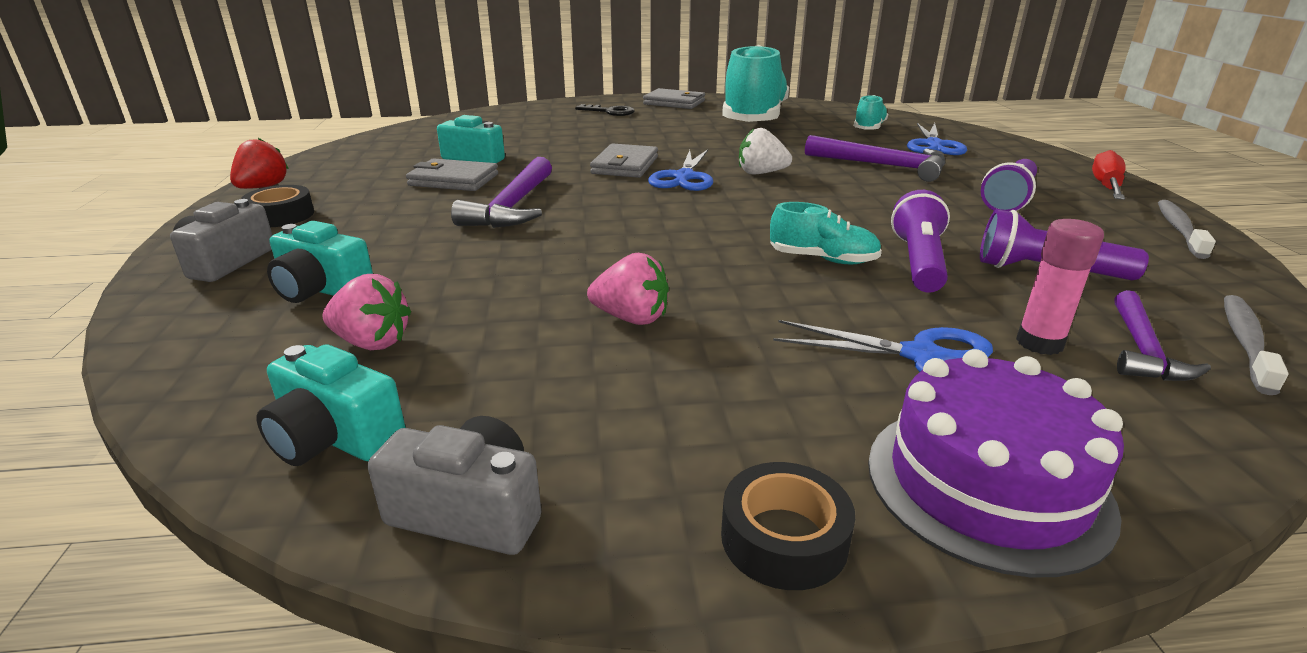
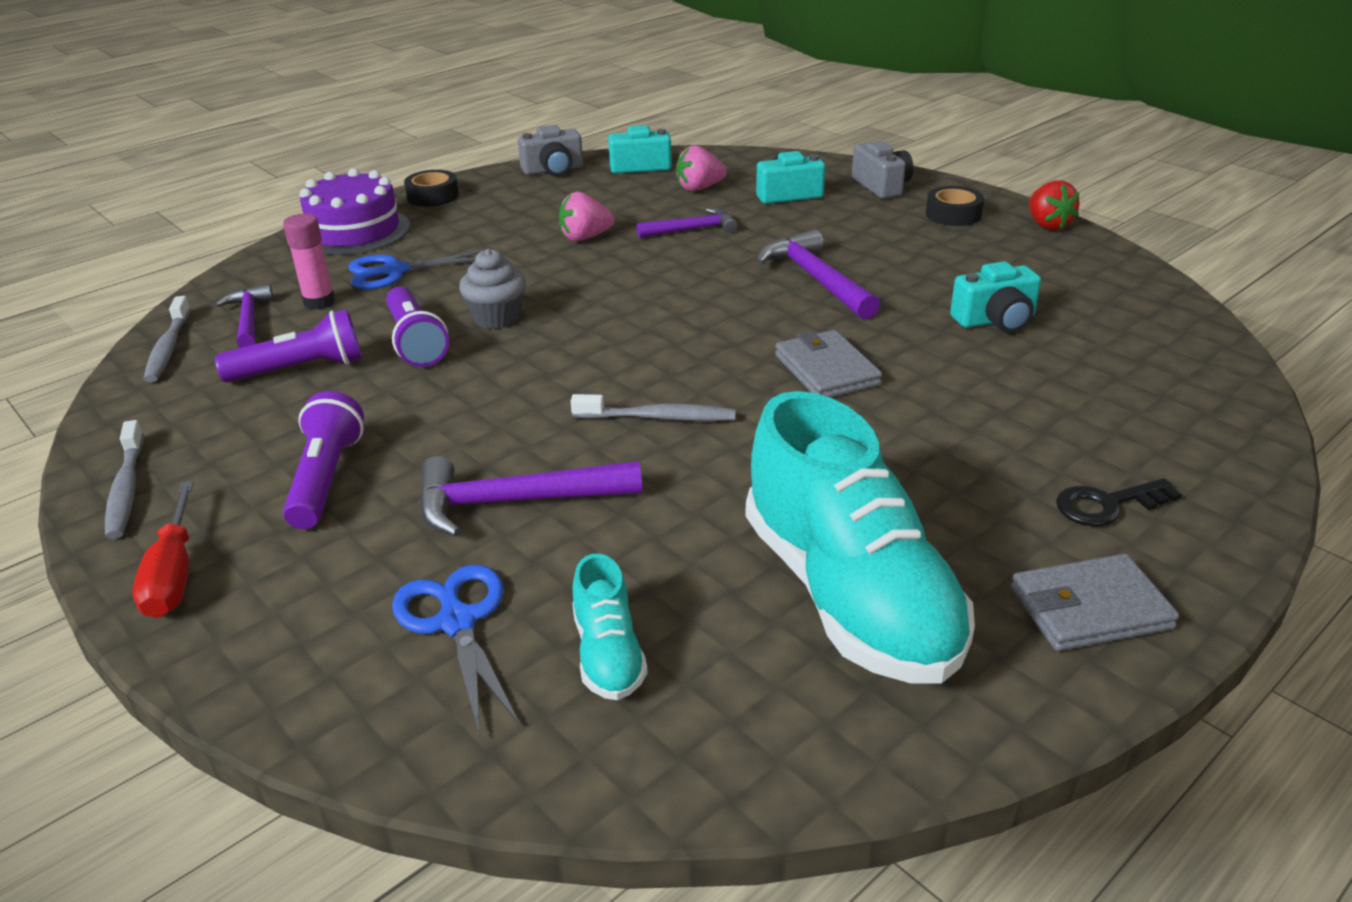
camera: 145 degrees right, 5 degrees up
(453, 180) = (934, 286): grey wallet -> none
(506, 284) = (692, 230): none -> purple hammer
(684, 177) = (732, 374): blue scissors -> none
(761, 173) = (658, 417): white strawberry -> grey toothbrush
(823, 259) = (497, 318): turquoise shoe -> grey cupcake

